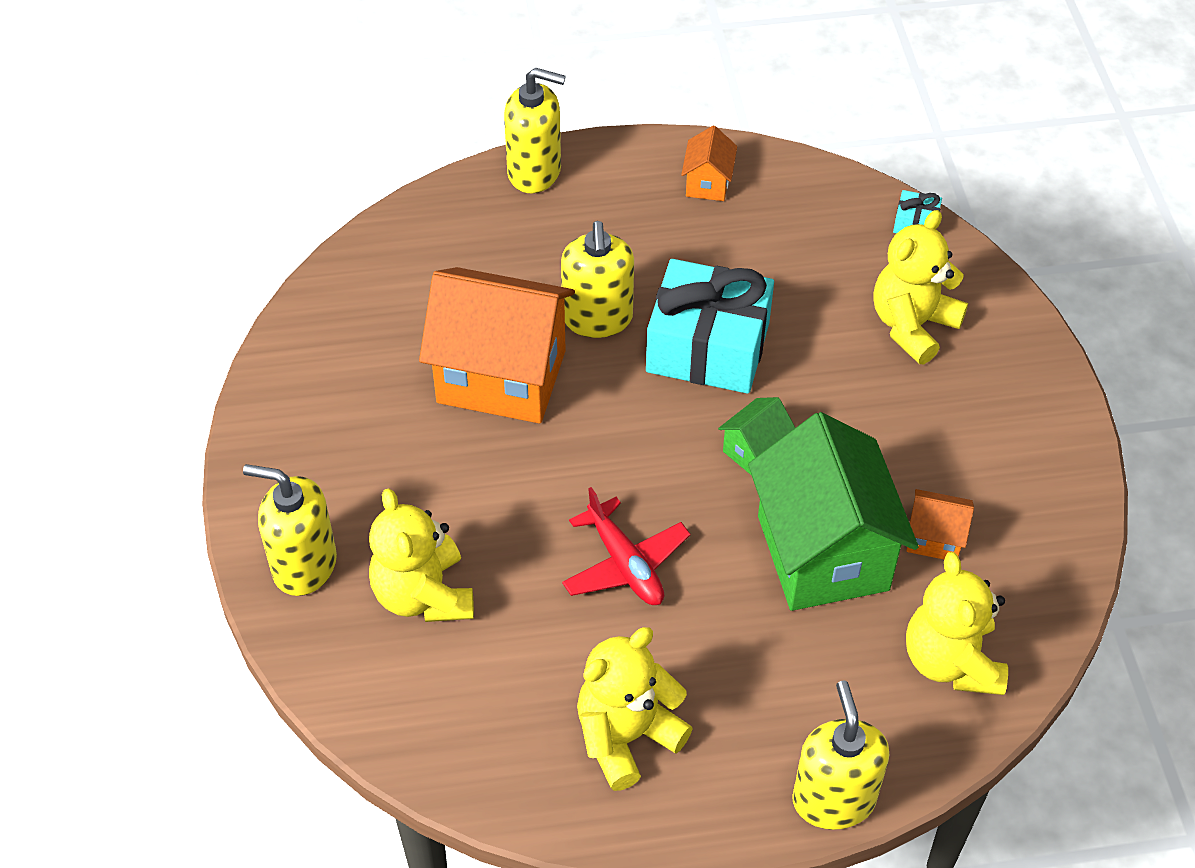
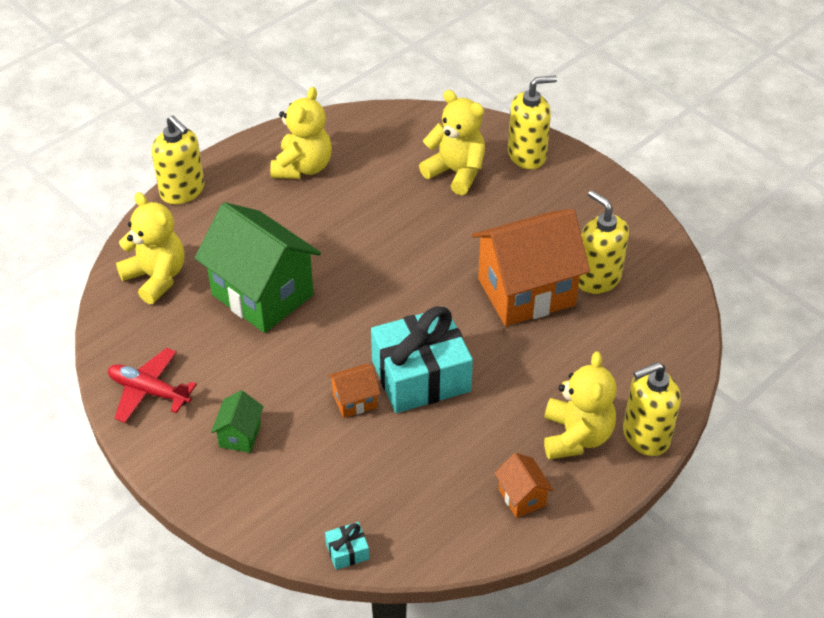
camera: 145 degrees right, 5 degrees down
(597, 318) = (504, 356): yellow soap dispenser -> yellow soap dispenser (597, 278)
(625, 564) = (367, 235): red plane -> red plane (149, 391)
(755, 451) = (342, 329): green house -> green house (240, 435)
(912, 325) = (298, 465): yellow teddy bear -> yellow teddy bear (576, 436)
(934, 538) = (202, 335): orange house -> orange house (354, 401)

